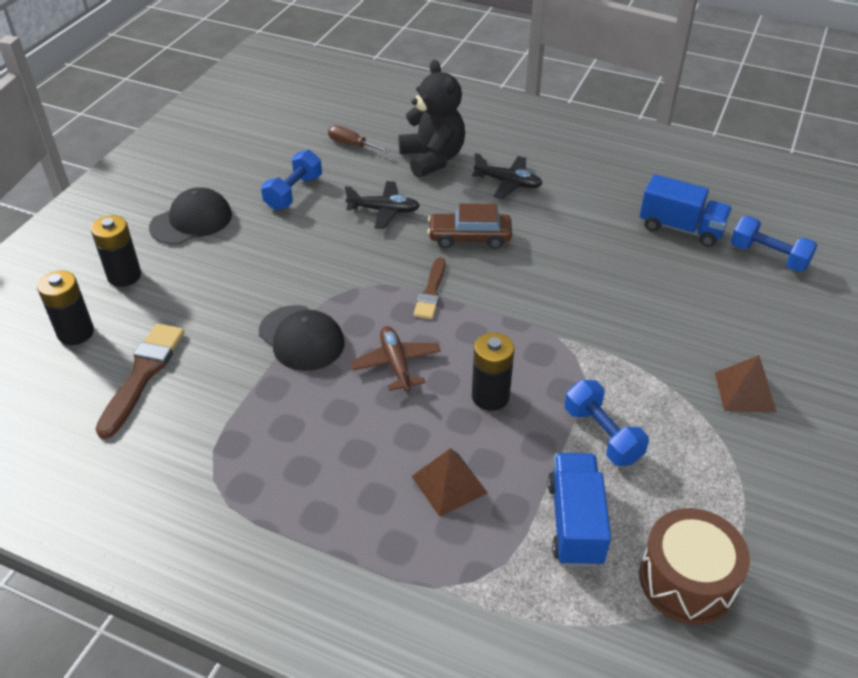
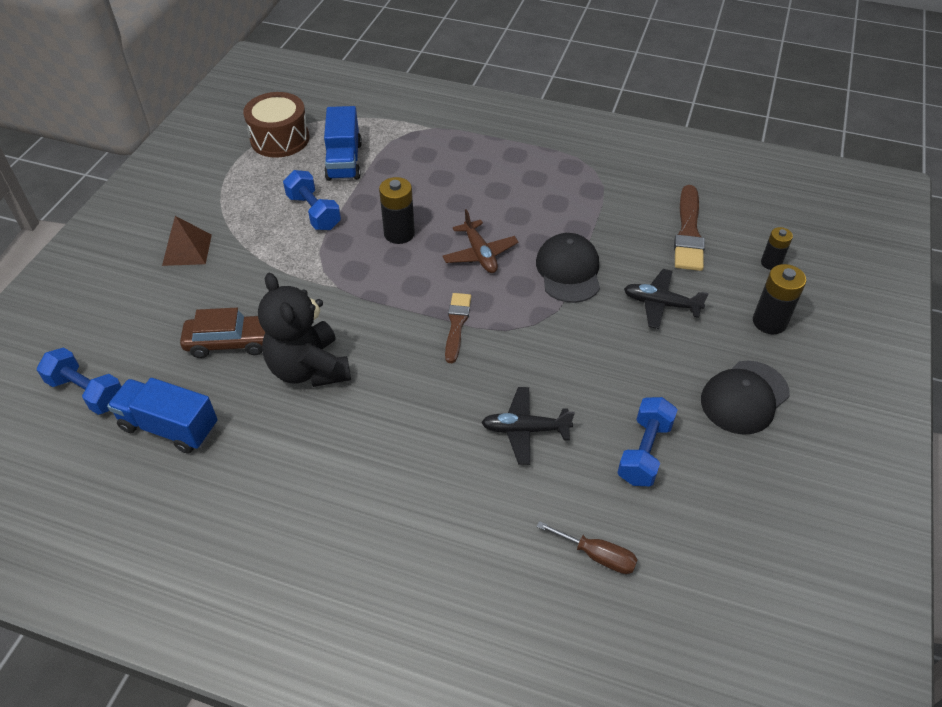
camera: 175 degrees right, 5 degrees up
(76, 333) = (771, 263): black battery -> black battery, size x0.64
(301, 338) = (568, 271): black cap -> black cap turned 45 degrees clockwise
(432, 159) = (475, 532): black teddy bear -> black teddy bear (309, 368)
(449, 484) = (429, 176): brown pyramid -> none
(469, 238) = (420, 395): brown car -> brown car (231, 342)
(508, 183) = (371, 491): black plane -> black plane (661, 304)

